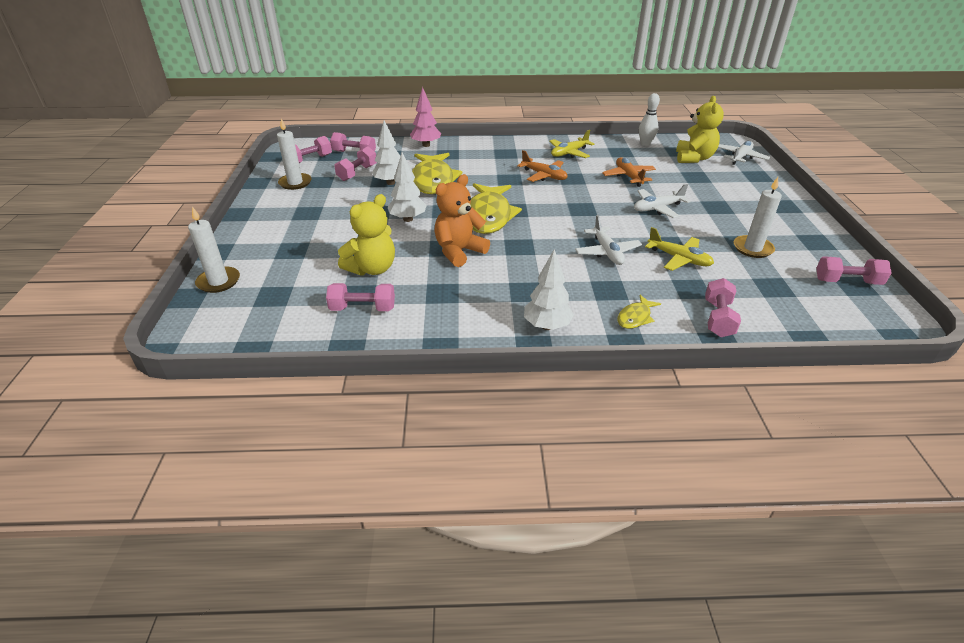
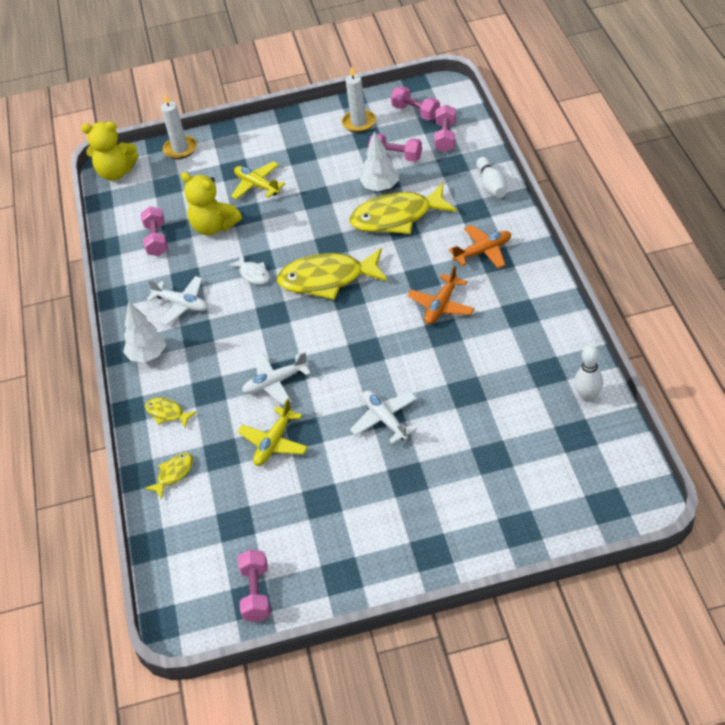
camera: 85 degrees right, 10 degrees up
(408, 219) = (306, 223): white tree -> none
(426, 145) = (491, 185): pink tree -> white bowling pin
(459, 252) = (253, 274): orange teddy bear -> white fish
(569, 153) = (519, 319): yellow plane -> yellow plane (257, 185)
(628, 177) = (466, 386): orange plane -> orange plane (483, 252)
(694, 158) = (555, 454): yellow teddy bear -> yellow teddy bear (116, 172)
(718, 318) = (173, 474): pink dumbbell -> yellow fish
(740, 157) = (580, 511): white plane -> white plane (181, 304)
(752, 248) = (310, 509): white candle -> none

